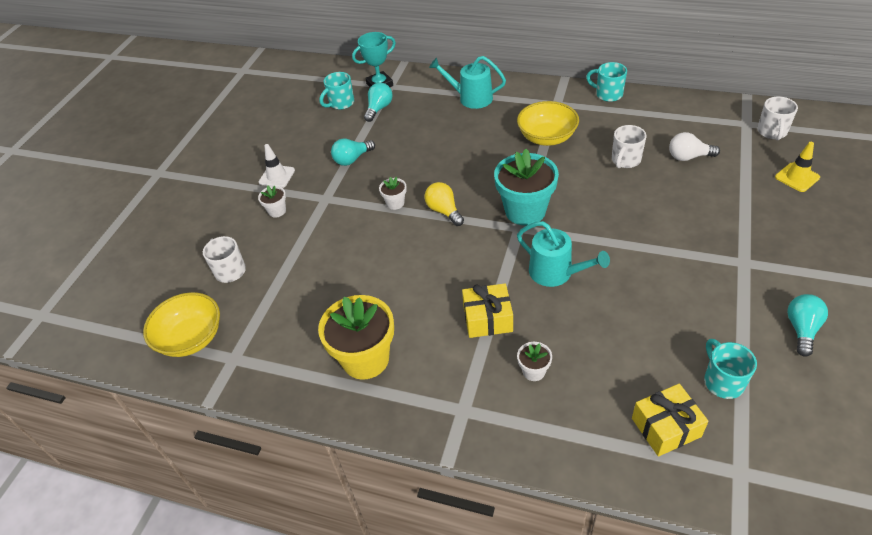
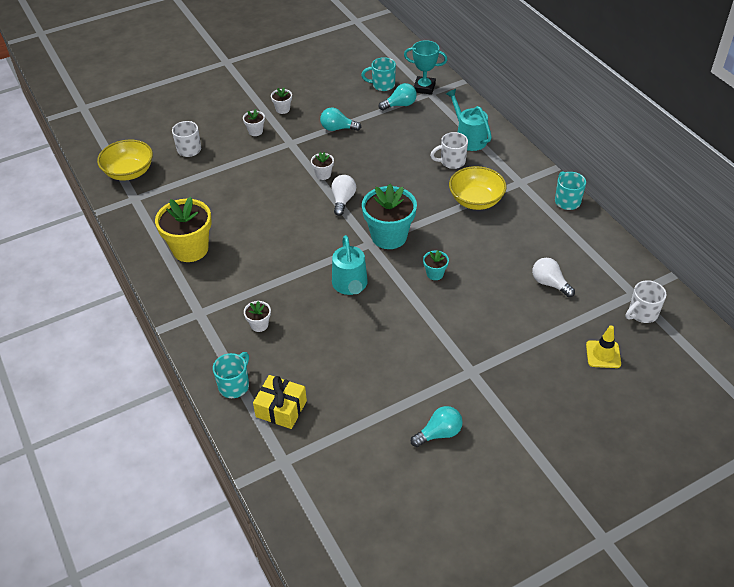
camera: 40 degrees right, 0 degrees up
(277, 176) = (282, 109): white traffic cone -> white flower pot
(444, 211) = (343, 200): yellow light bulb -> white light bulb
(487, 319) = (277, 279): yellow gift -> none
(603, 212) = (435, 274): none -> turquoise flower pot
(625, 160) = (502, 253): white mug -> white mug (451, 162)
(722, 381) = (347, 416): turquoise mug -> turquoise mug (234, 385)

